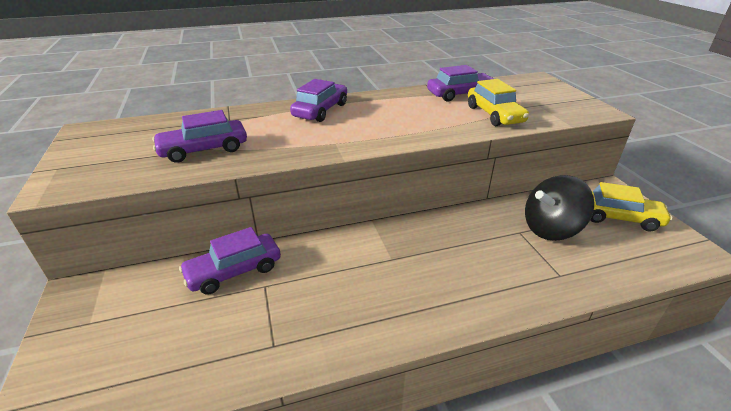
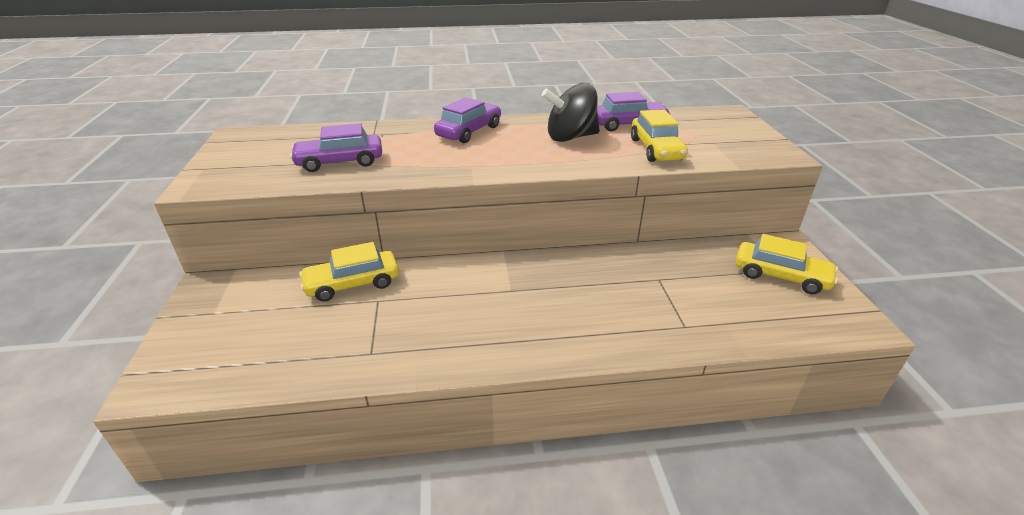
camera: 10 degrees right, 0 degrees up
(234, 271) = (352, 284): purple car -> yellow car
(551, 229) = (696, 280): black spinning top -> black spinning top (570, 137)

